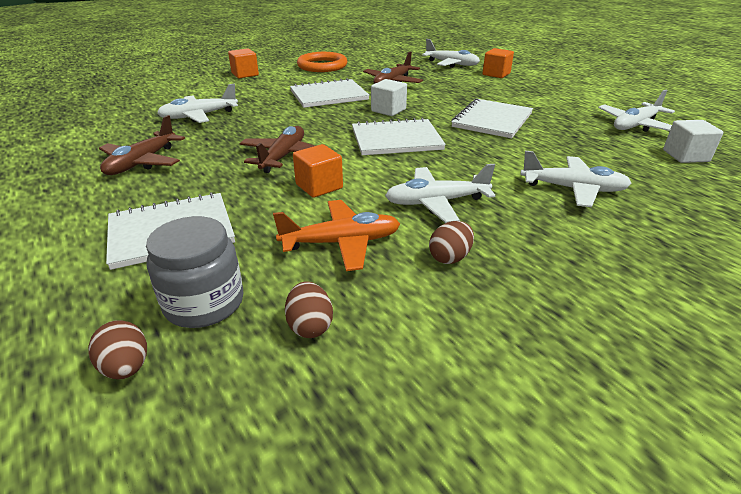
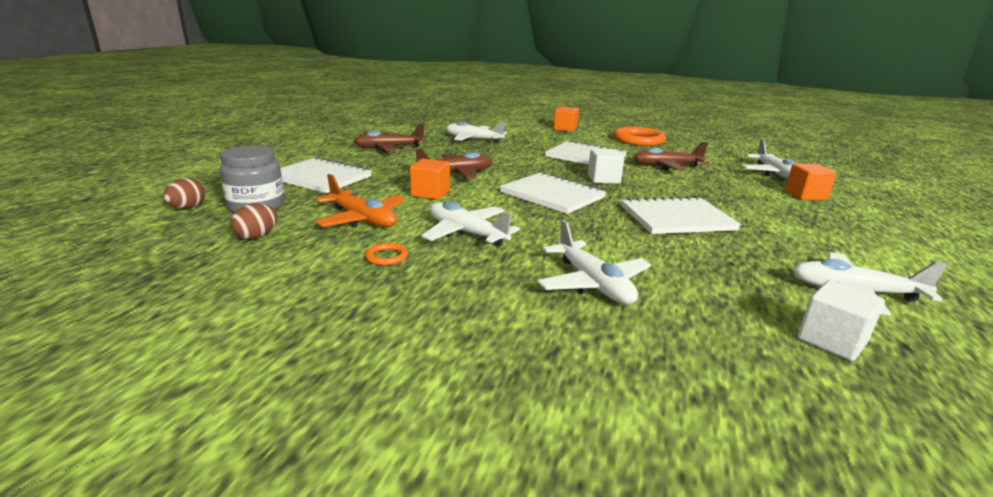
camera: 50 degrees right, 10 degrees down
(450, 257) = (386, 257): brown egg -> orange ring

